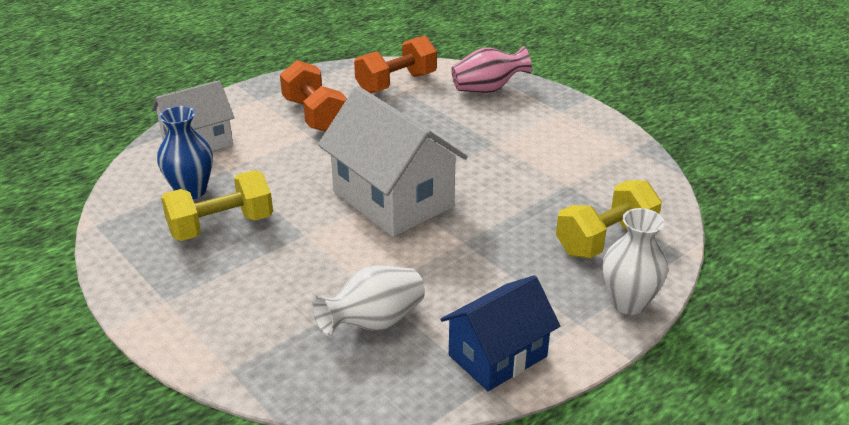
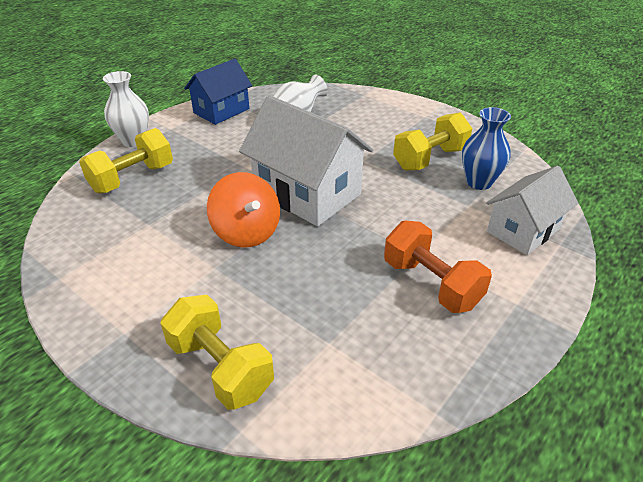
camera: 170 degrees right, 5 degrees up
(396, 83) = (355, 363): orange dumbbell -> none
(465, 167) = (246, 232): none -> orange spinning top
(487, 89) = (220, 367): pink vase -> yellow dumbbell

